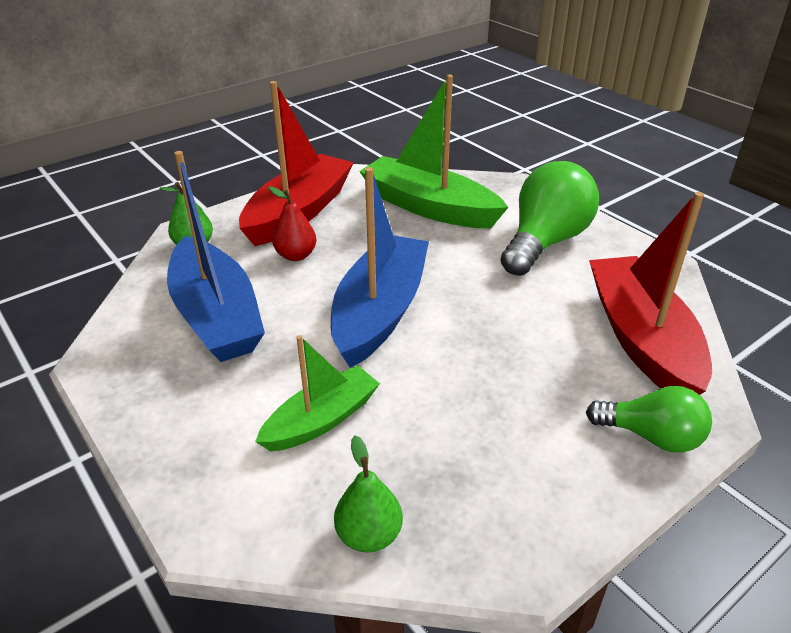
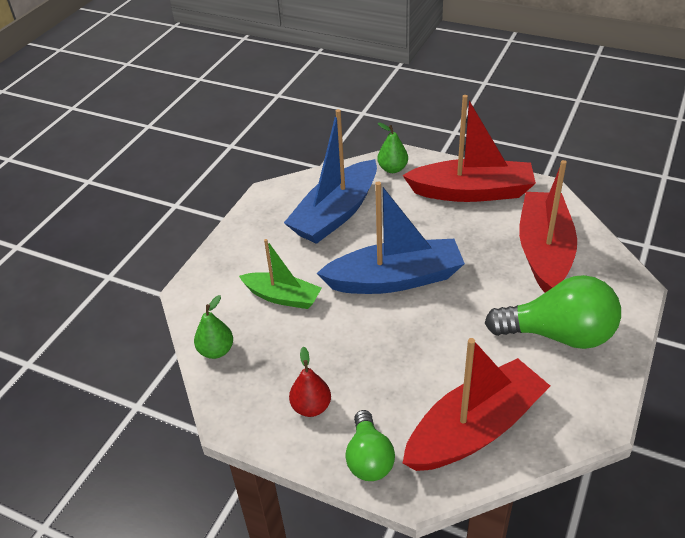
camera: 65 degrees right, 5 degrees up
(296, 255) = (421, 215): red pear -> red pear (311, 407)
(429, 207) = (544, 251): green boat -> red boat

